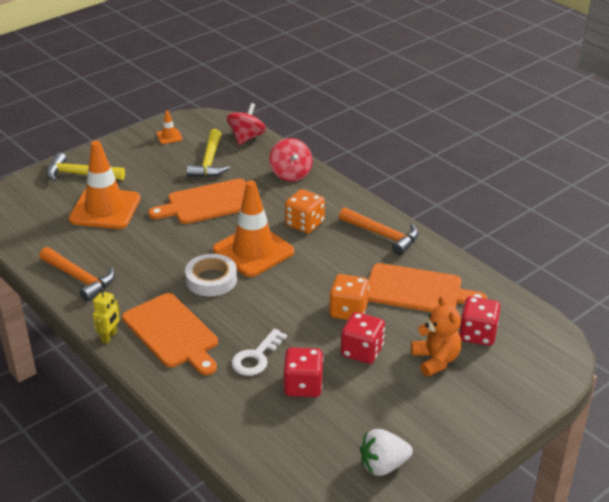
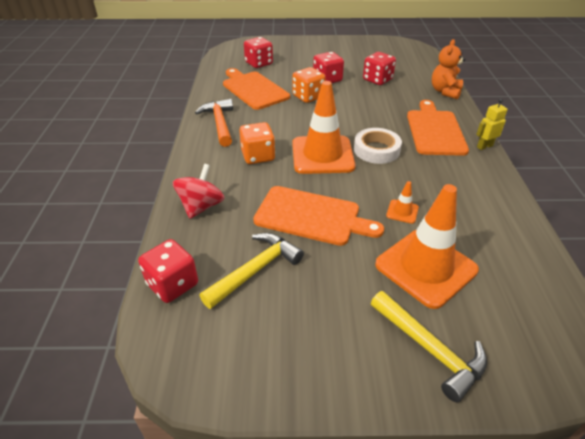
camera: 140 degrees left, 5 degrees up
(79, 278) = (491, 200): orange hammer -> none
(169, 136) = (254, 353): orange traffic cone -> orange traffic cone (402, 211)
(246, 137) = (172, 284): red spinning top -> red dice
(256, 357) = (390, 99): white key -> none
(383, 465) = (373, 48): white strawberry -> none
(435, 360) = (296, 64): orange teddy bear -> orange teddy bear (445, 91)

